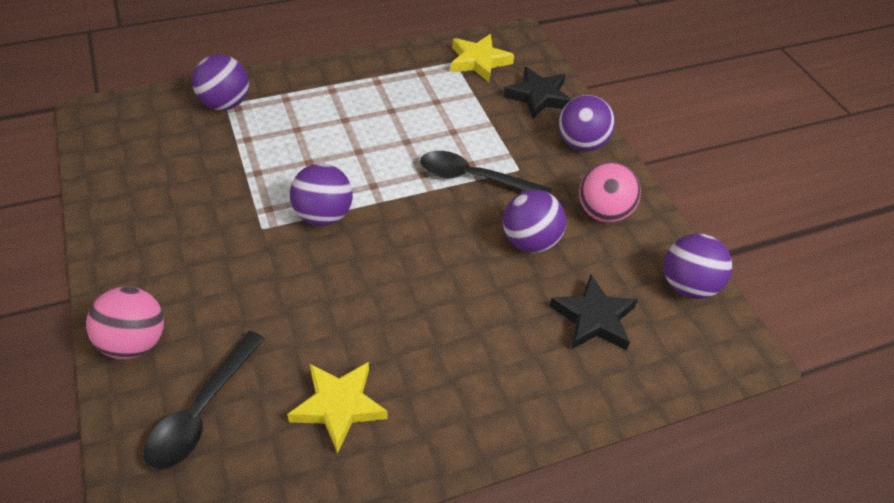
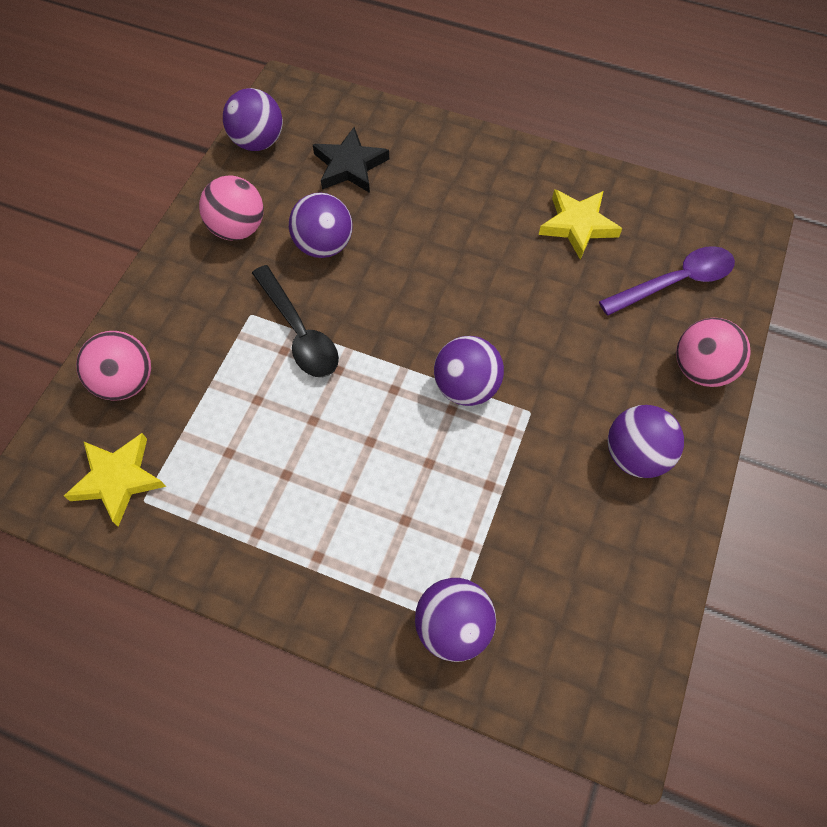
camera: 135 degrees left, 15 degrees up
(201, 412) = (675, 282): black spoon -> purple spoon
(538, 97) = (126, 381): black star -> pink ball
(581, 144) = (164, 300): purple ball -> purple ball (635, 455)

